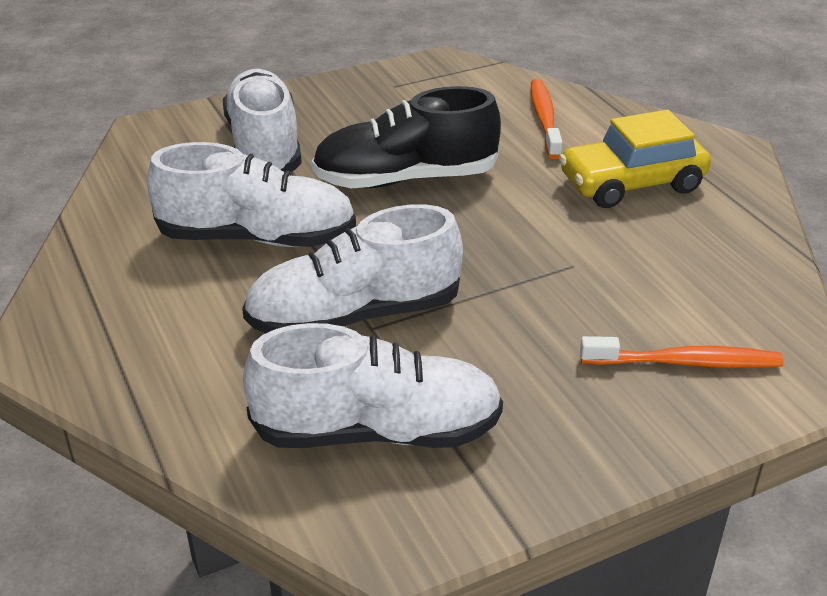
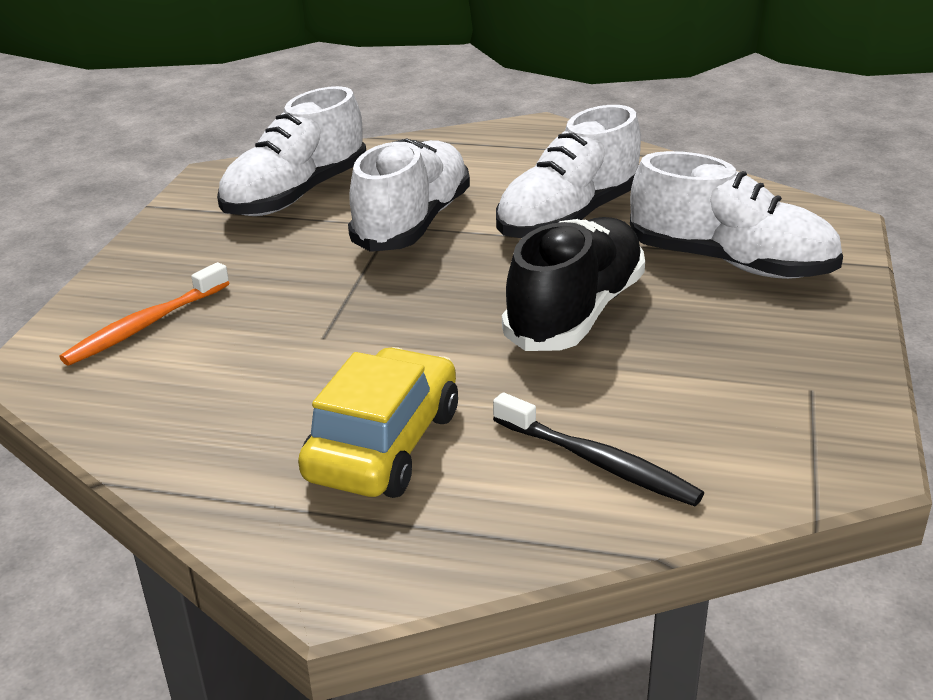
camera: 130 degrees right, 5 degrees down
(544, 119) = (598, 462): orange toothbrush -> black toothbrush

